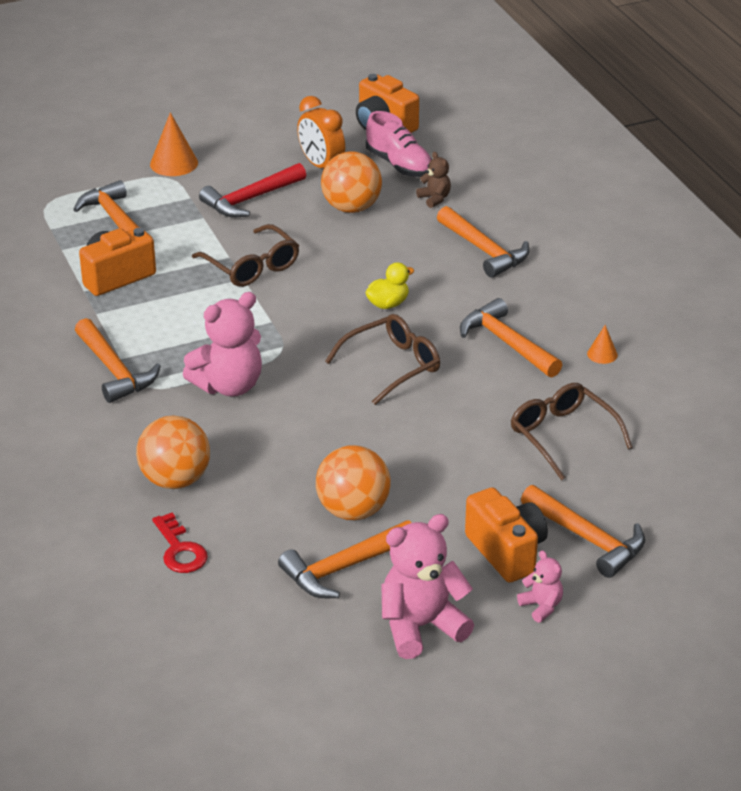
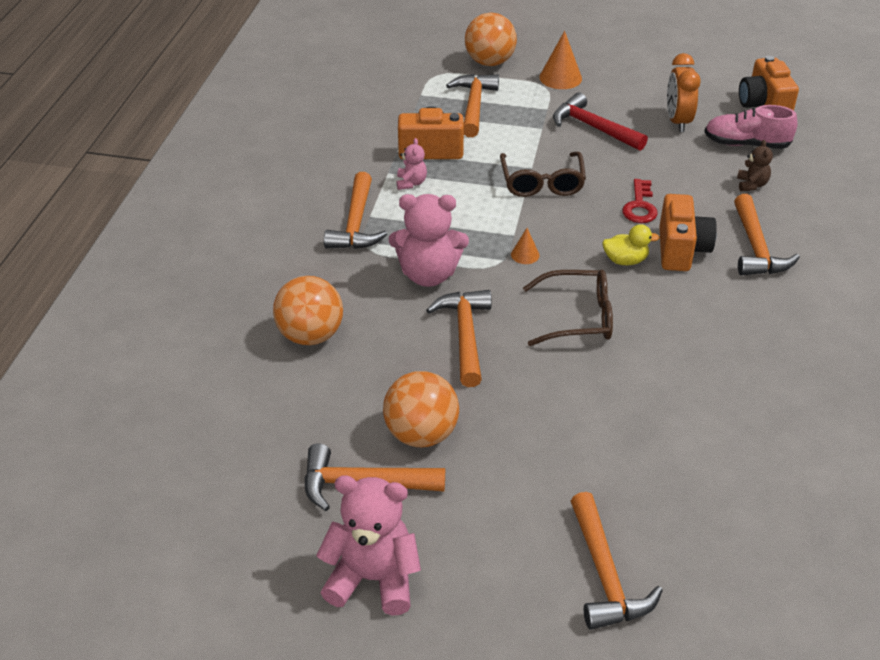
camera: 35 degrees right, 5 degrees up
(180, 550) = (255, 398): red key -> red key (640, 206)
(250, 199) = (593, 127): red hammer -> red hammer turned 45 degrees clockwise
(351, 208) = (671, 165): orange ball -> orange ball (489, 62)
(399, 165) = (746, 144): pink shoe -> pink shoe turned 105 degrees clockwise
(506, 343) = (700, 341): orange hammer -> orange hammer (465, 335)
(506, 551) = (517, 546): orange camera -> orange camera (681, 250)
(541, 606) = (498, 621): pink teddy bear -> pink teddy bear (411, 183)
(562, 436) = (674, 456): brown glasses -> none
(602, 354) = (784, 393): orange cone -> orange cone (525, 255)

